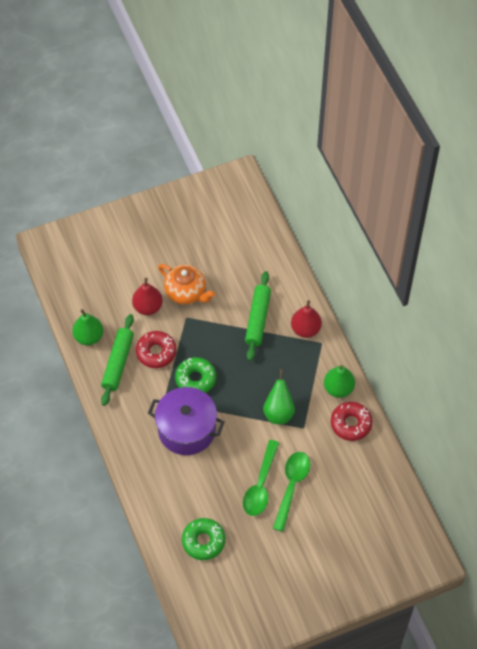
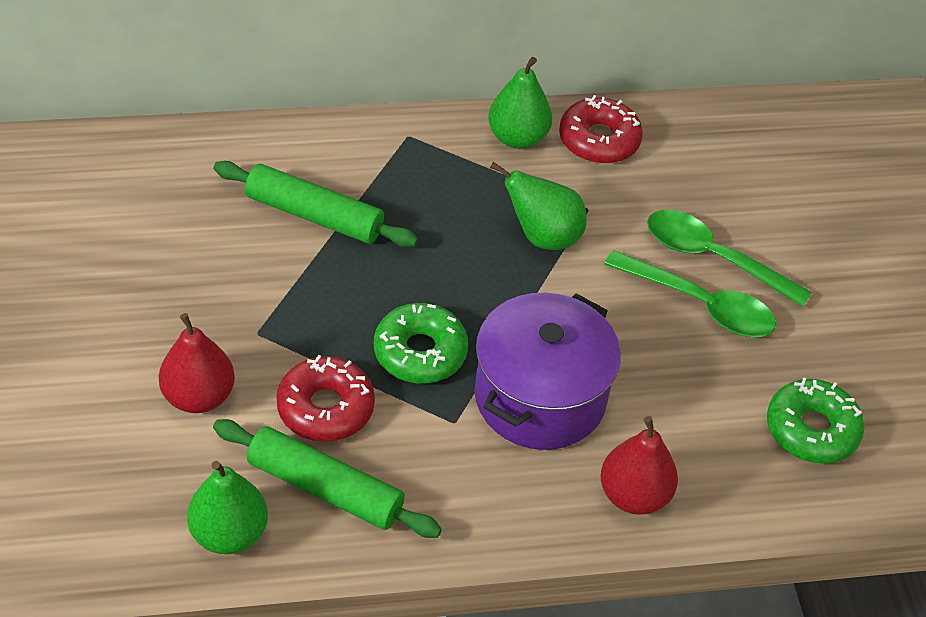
camera: 80 degrees left, 10 degrees down
(186, 292) = (193, 317): orange teapot -> none
(305, 329) = (368, 150): red pear -> red pear (634, 495)

